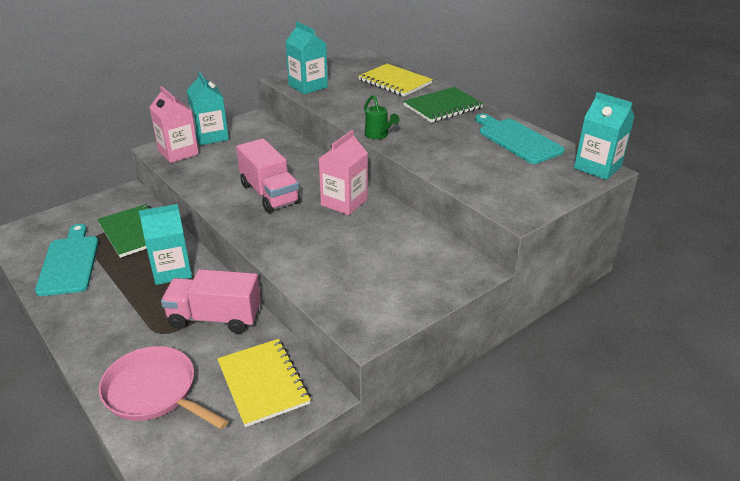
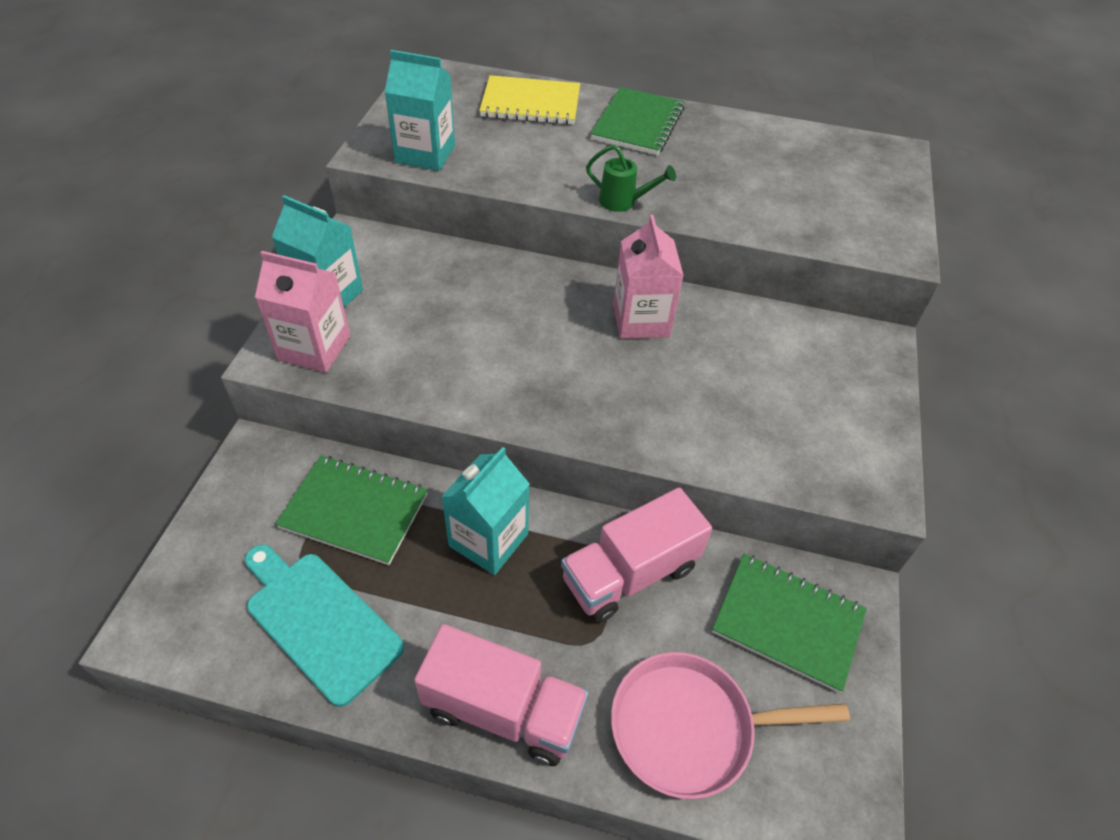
camera: 40 degrees left, 15 degrees up
(263, 383) = (787, 622): yellow notebook -> green notebook
(269, 194) = (536, 354): pink truck -> pink truck (503, 710)
(517, 139) = (775, 143): turquoise cutting board -> none
(597, 167) = (890, 150): turquoise carton -> none

